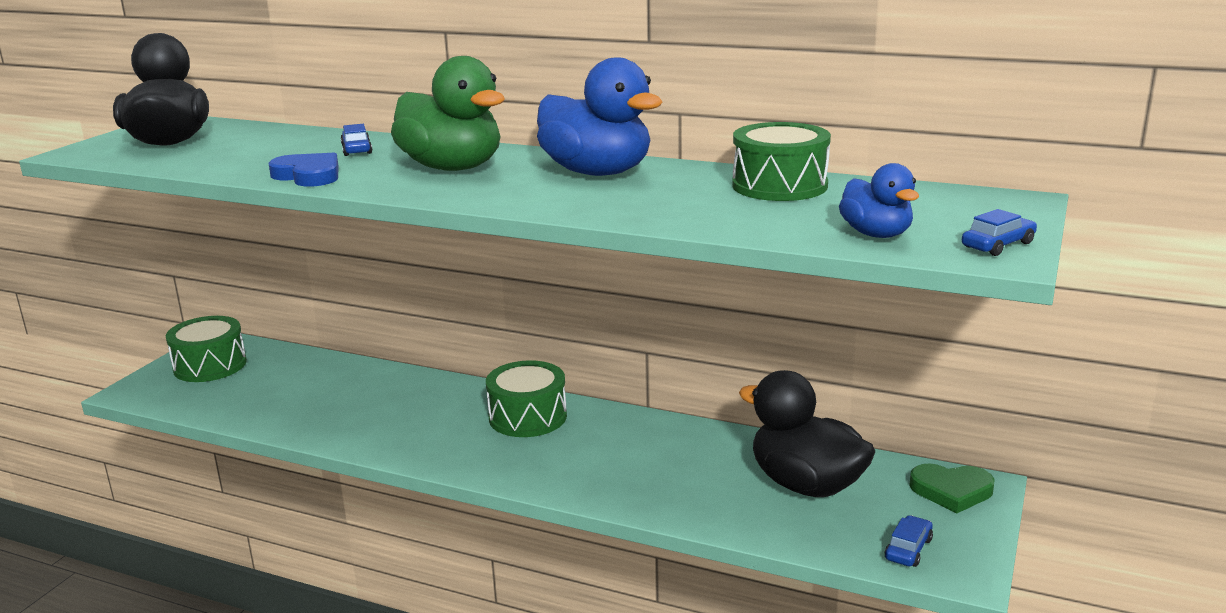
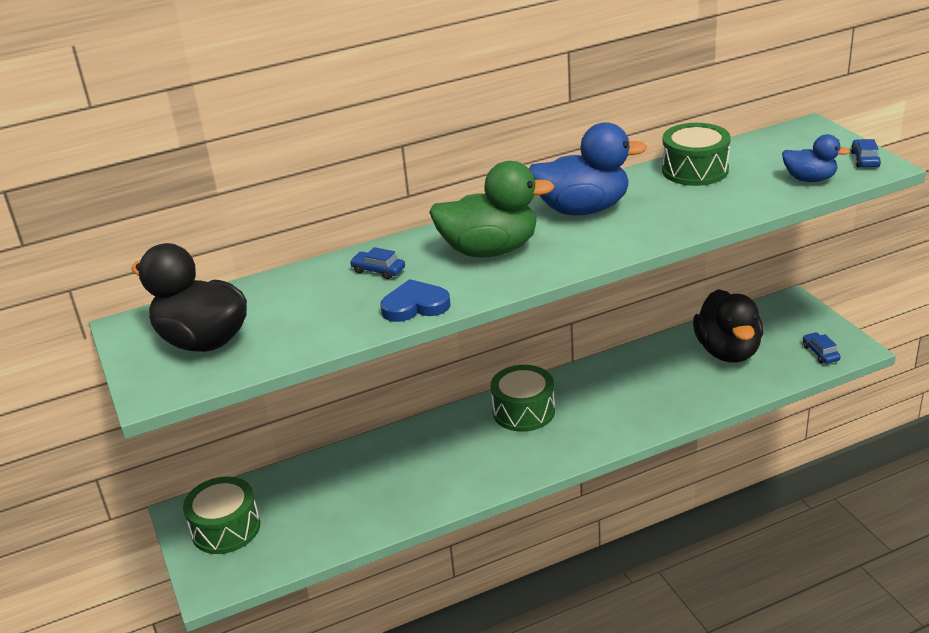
camera: 45 degrees left, 10 degrees up
(806, 485) = (728, 351): black duck -> black duck turned 90 degrees counterclockwise
(951, 491) = (786, 312): green heart -> none

